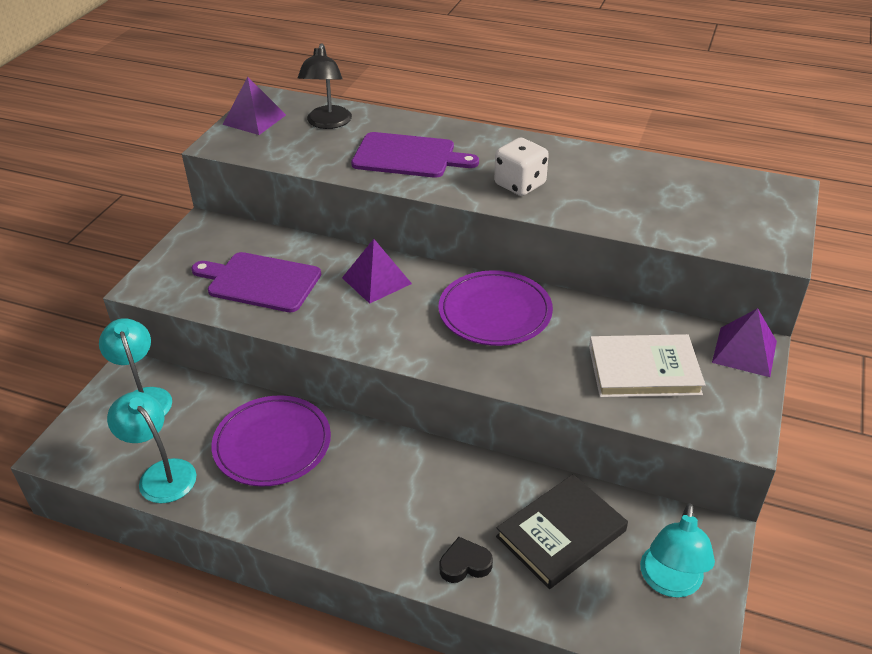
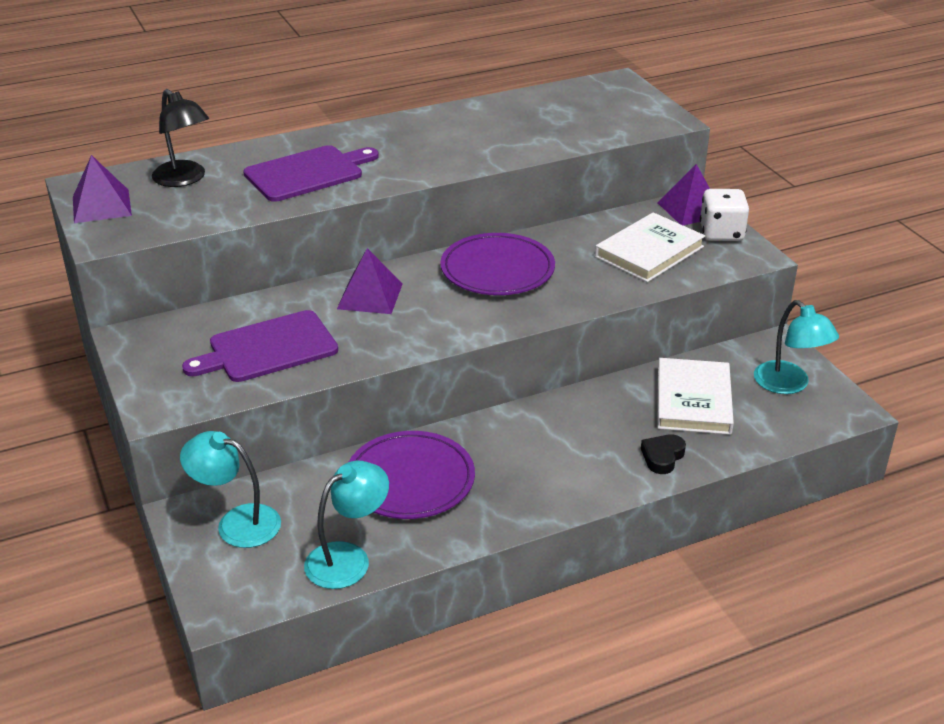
camera: 45 degrees left, 5 degrees down
(161, 473) = (348, 558): turquoise lamp -> turquoise lamp turned 135 degrees clockwise
(520, 184) = (434, 154): white dice -> white dice (721, 233)
(561, 534) = (693, 400): black book -> white book

